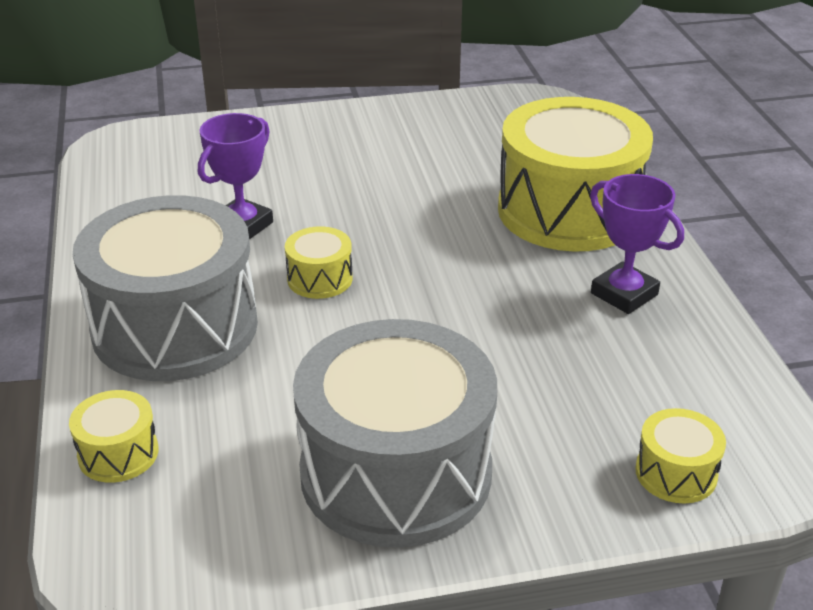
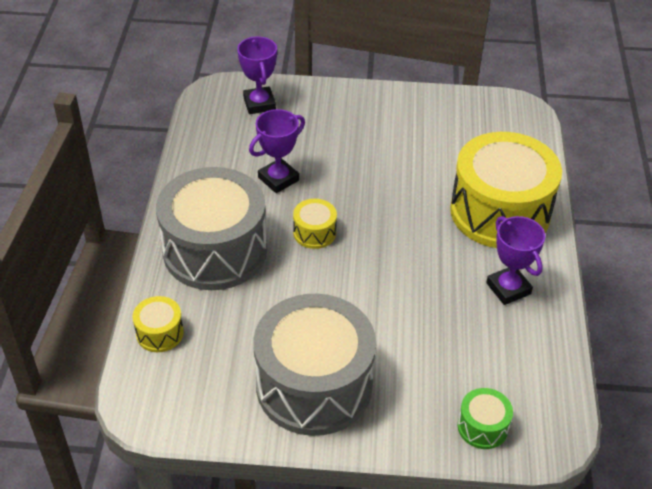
camera: 15 degrees right, 10 degrees up
(184, 147) = (259, 104): none -> purple trophy
(676, 473) = (482, 427): yellow drum -> green drum

